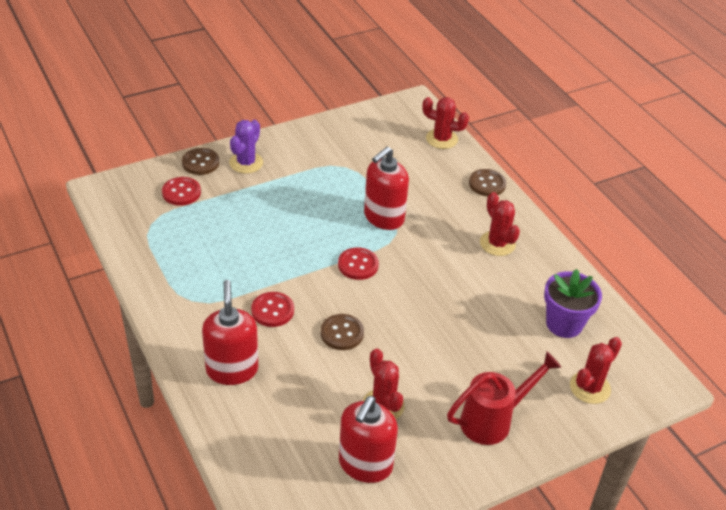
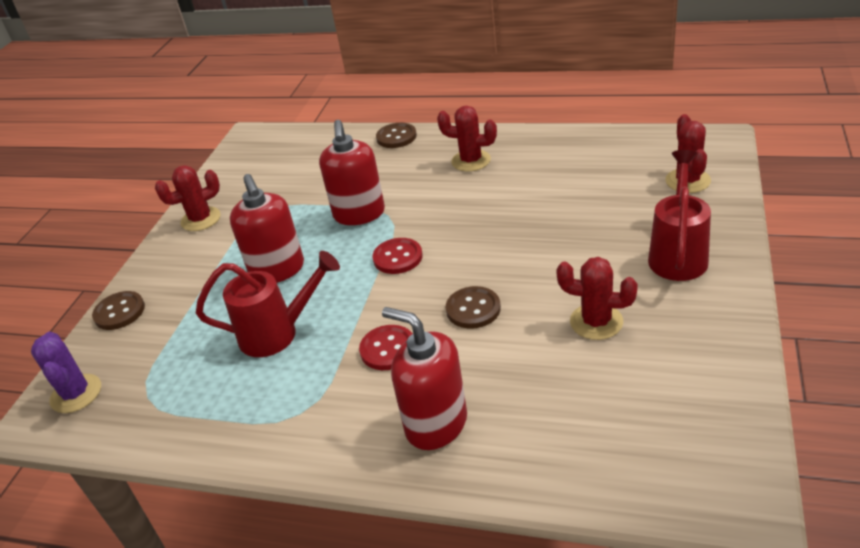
camera: 40 degrees left, 5 degrees down
(181, 192) = (138, 348): red button -> none
(243, 249) = (279, 333): none -> red watering can
(246, 163) = (168, 277): purple cactus -> purple cactus (76, 394)
(365, 464) = (664, 372): red soap dispenser -> red soap dispenser (277, 270)
(441, 139) = (312, 139): red cactus -> red cactus (201, 219)
(564, 324) = (601, 164): purple flower pot -> none

